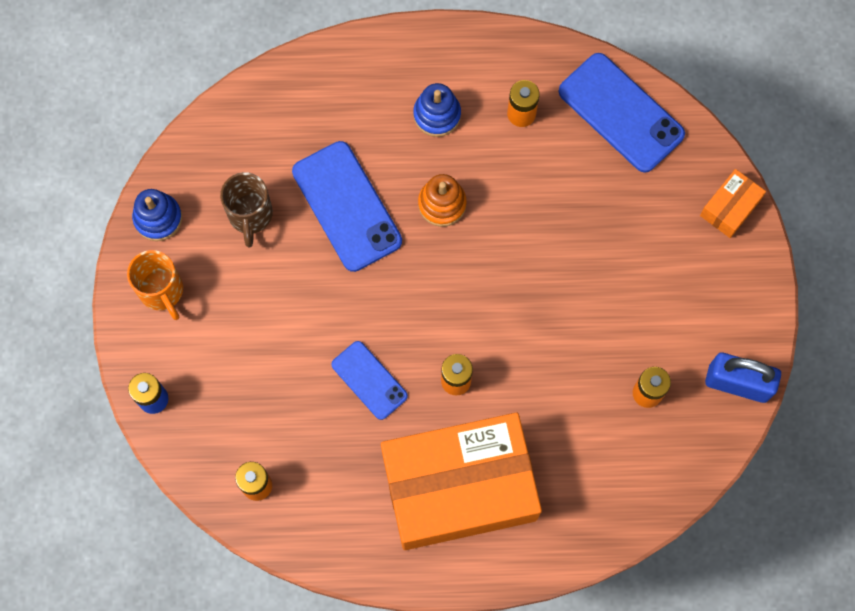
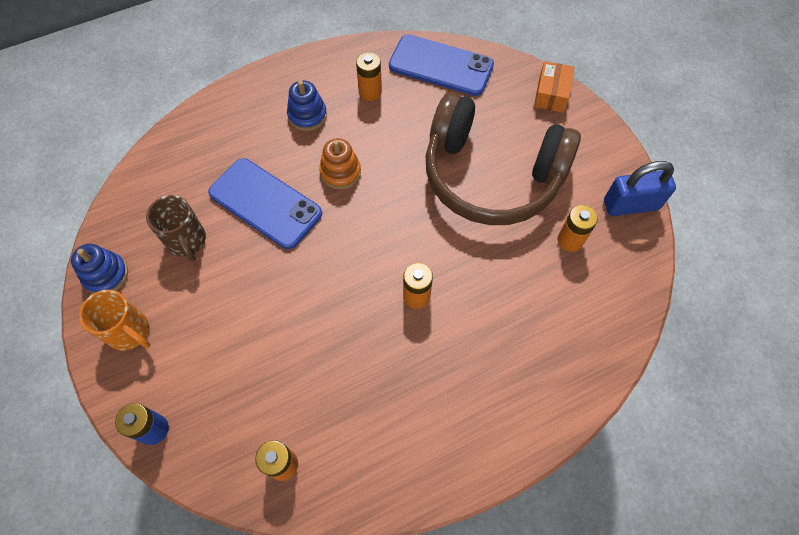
camera: 25 degrees left, 10 degrees down
(369, 380) = (344, 327): blue phone -> none
(459, 487) = (463, 381): orange box -> none
(604, 281) = (491, 176): none -> brown headphones

